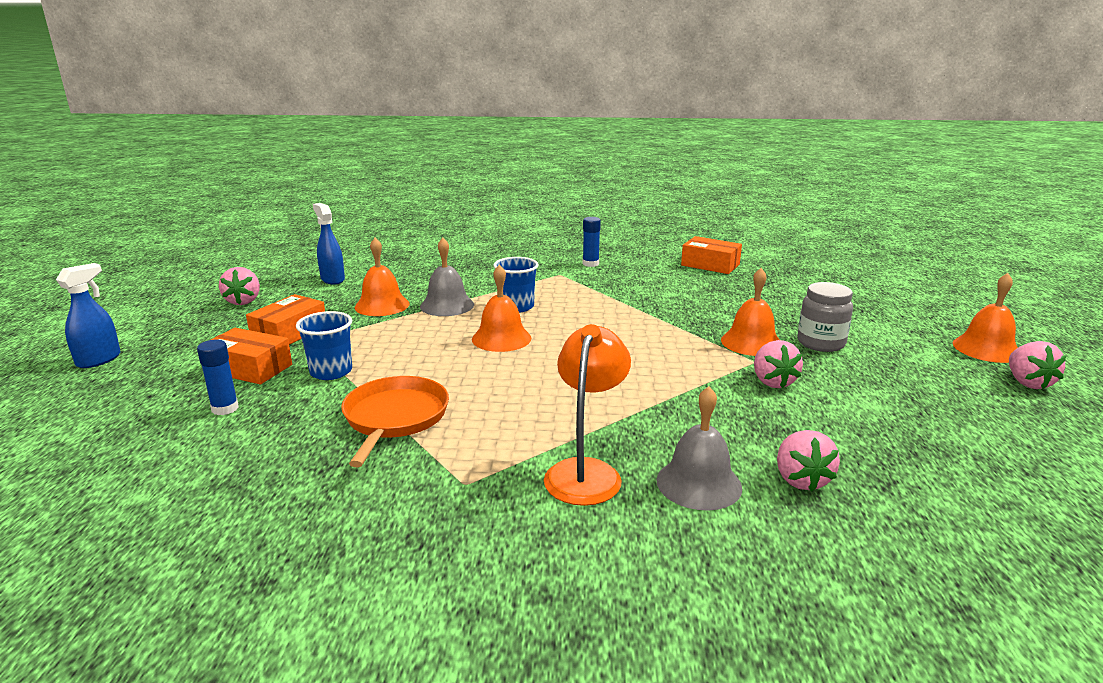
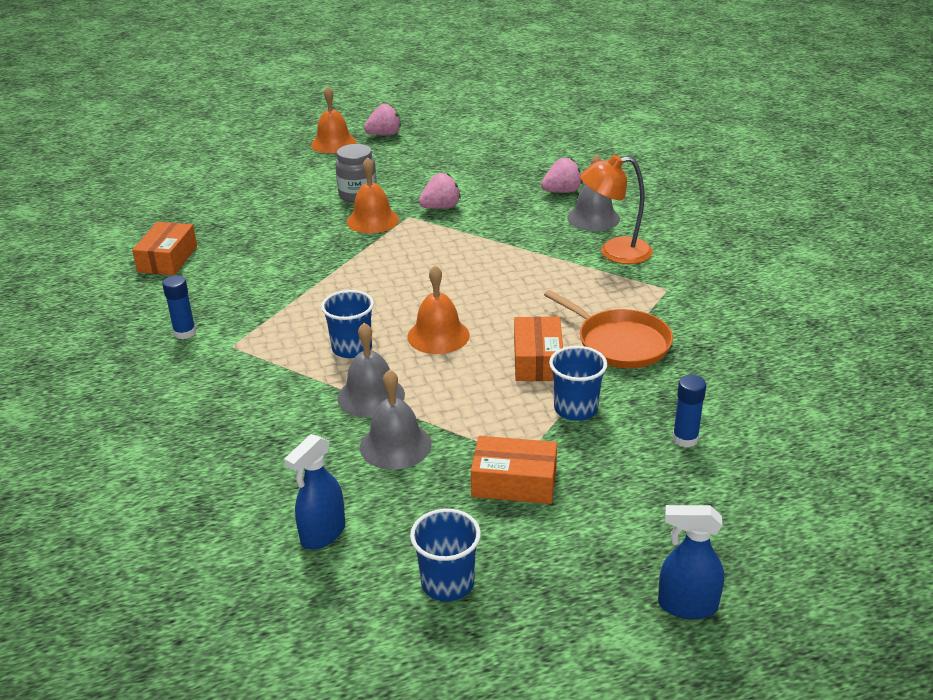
camera: 110 degrees left, 10 degrees up
(243, 301) = (447, 583): pink strawberry -> blue cup
(249, 368) = (610, 466): orange box -> orange box (538, 360)
(382, 305) = (395, 445): orange bell -> grey bell
(395, 418) = (619, 343): orange pan -> orange pan turned 120 degrees counterclockwise

